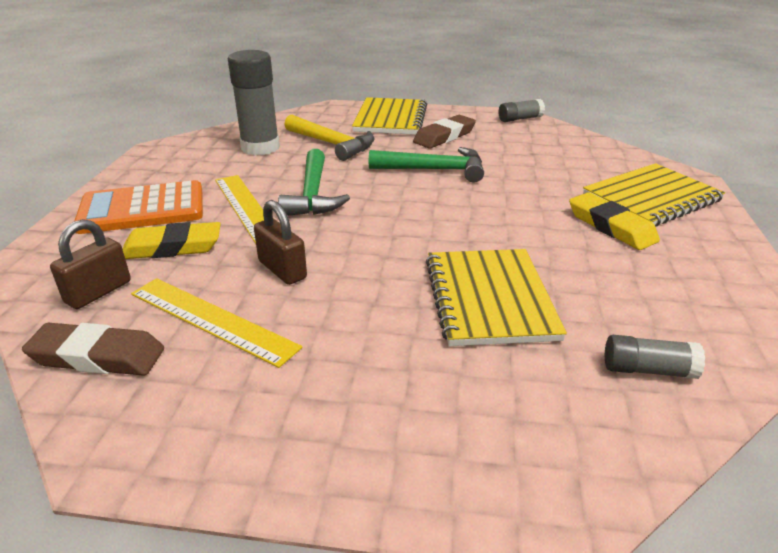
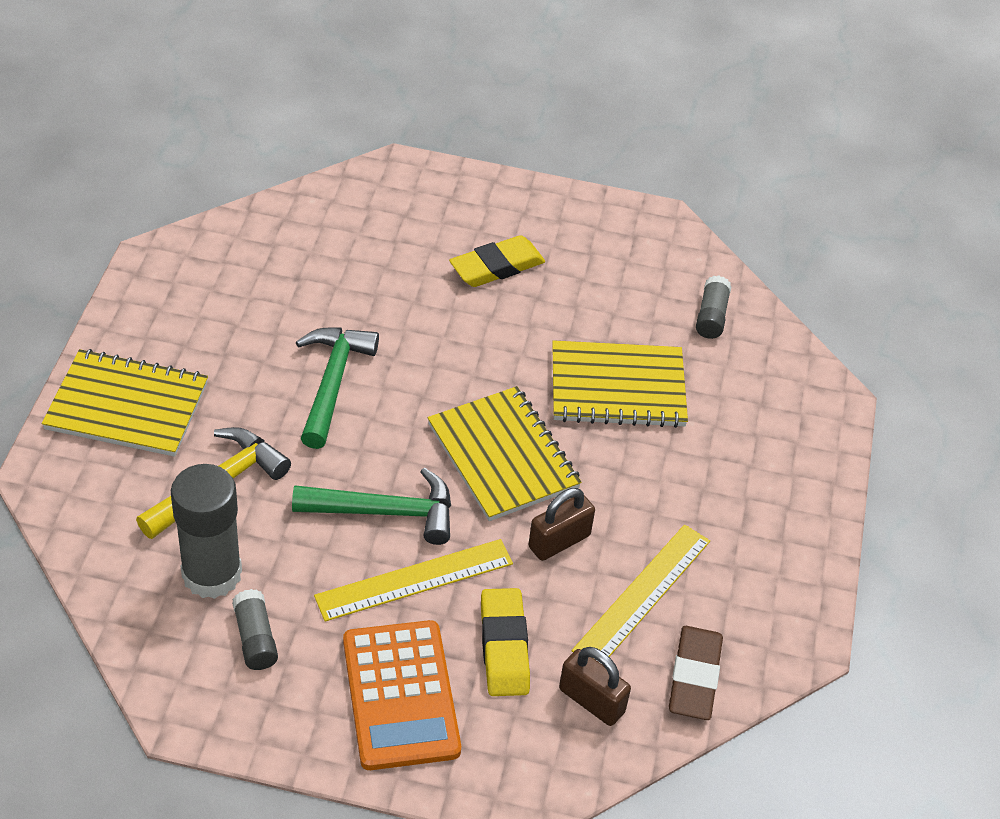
camera: 90 degrees left, 15 degrees up
(444, 136) = (218, 354): brown eraser -> none
(520, 119) = (170, 260): grey glue stick -> grey glue stick (255, 638)
(651, 198) = (438, 215): yellow notebook -> yellow notebook (503, 456)

